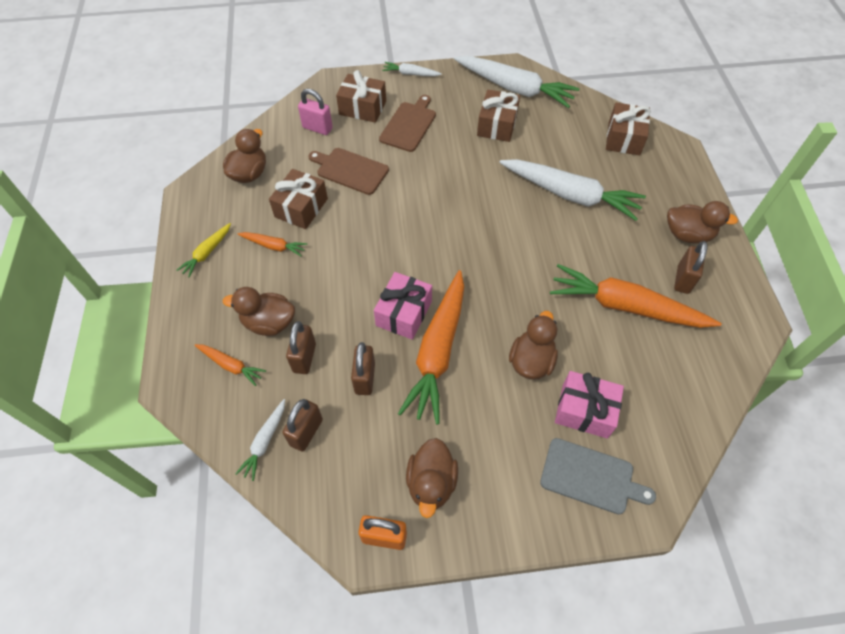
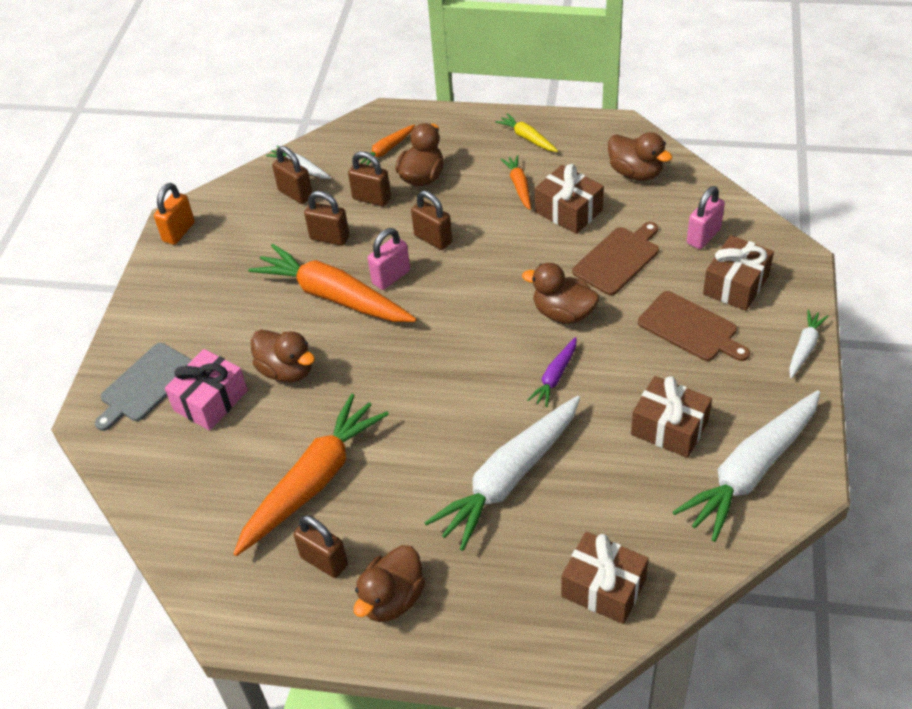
camera: 110 degrees right, 10 degrees down
(274, 246) = (519, 186): orange carrot -> orange carrot turned 135 degrees clockwise
(351, 293) = (433, 239): none -> brown padlock
(404, 313) = (391, 277): pink gift -> pink padlock
(431, 483) = (205, 268): brown duck -> brown duck (563, 313)
(475, 186) = (555, 377): none -> purple carrot

